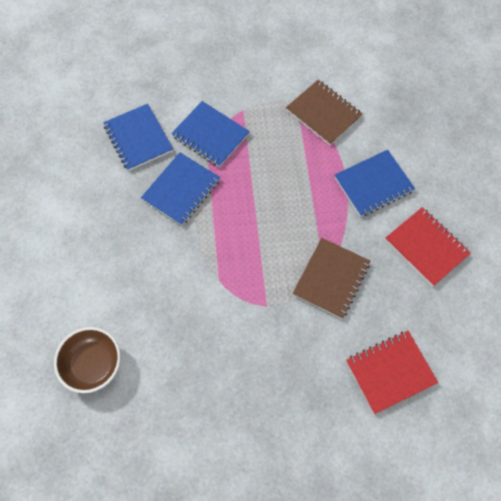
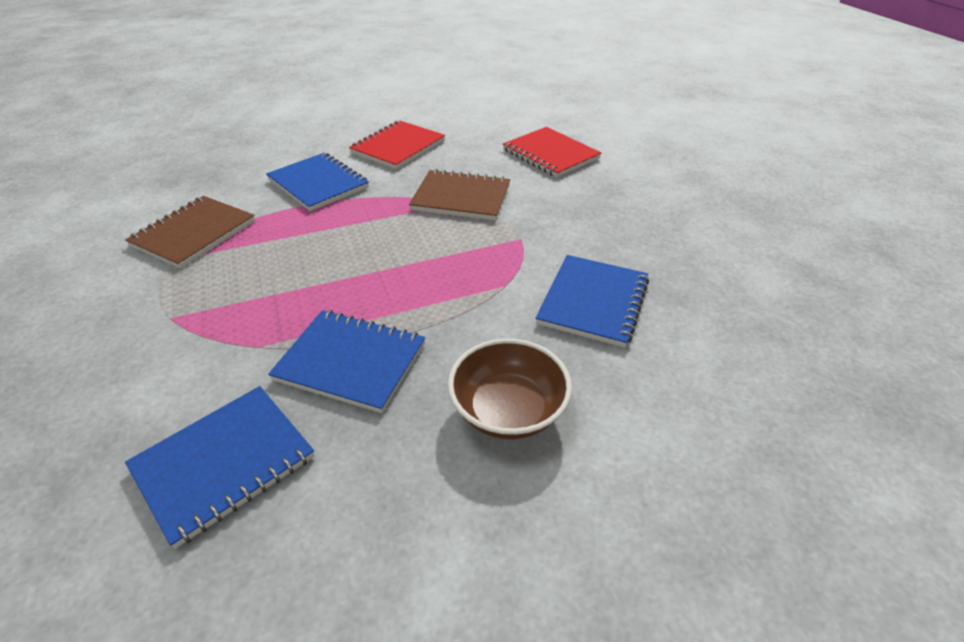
camera: 105 degrees left, 25 degrees down
(93, 364) = (720, 396): brown bowl -> brown bowl (508, 410)
(210, 135) = (225, 348): blue notebook -> blue notebook (593, 302)

